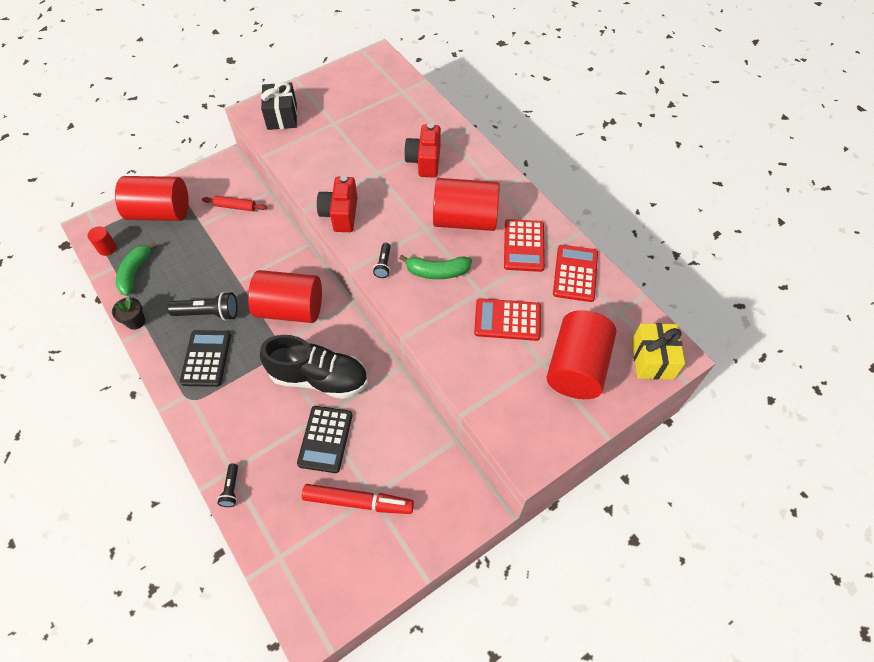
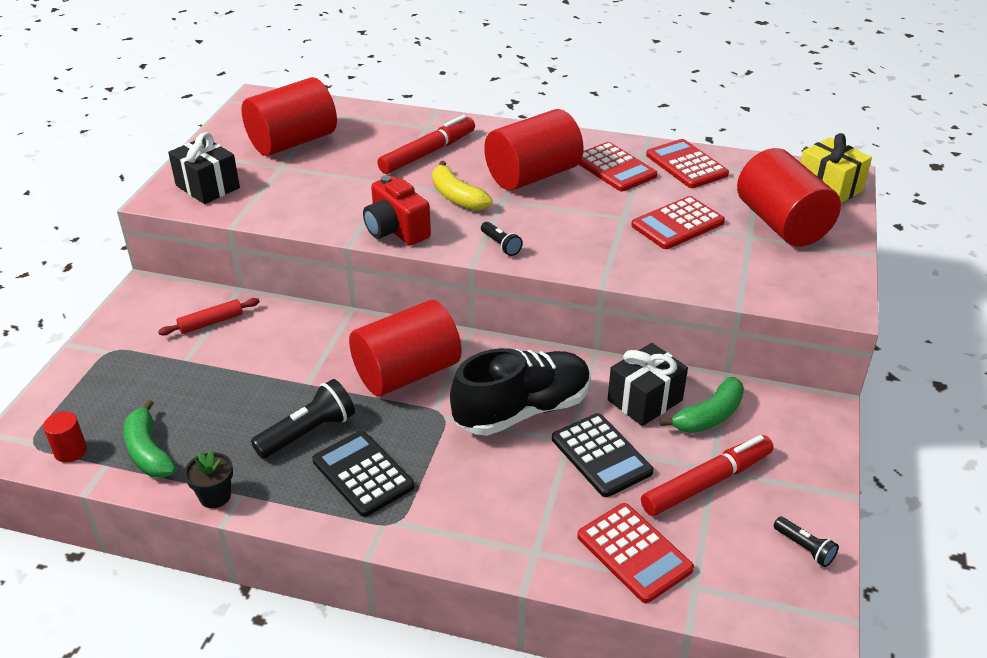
camera: 40 degrees left, 20 degrees down
(160, 212) = (107, 378): red cylinder -> red cylinder (293, 142)
(231, 489) = (559, 567): black flashlight -> black flashlight (804, 548)
(273, 512) = (634, 553): none -> red calculator
(389, 421) = (645, 400): none -> black gift
(402, 209) = (457, 197): none -> yellow banana
(424, 161) = (428, 153): red camera -> red marker
(437, 272) = (562, 224): green banana -> green banana (708, 416)

